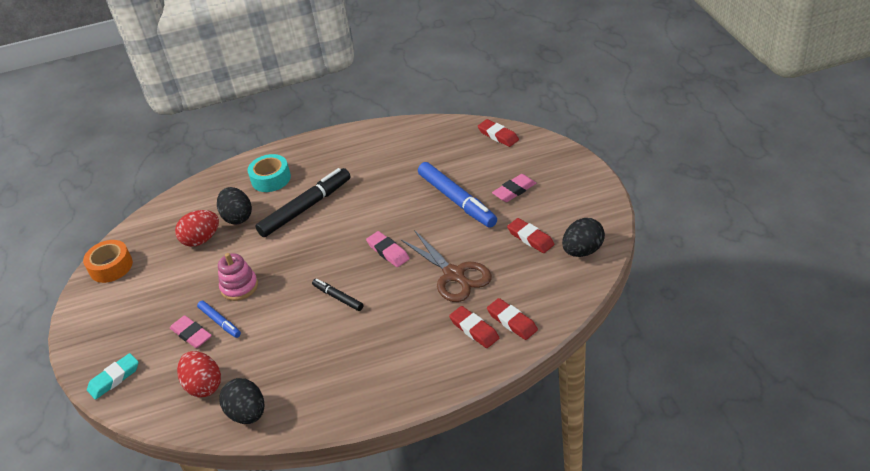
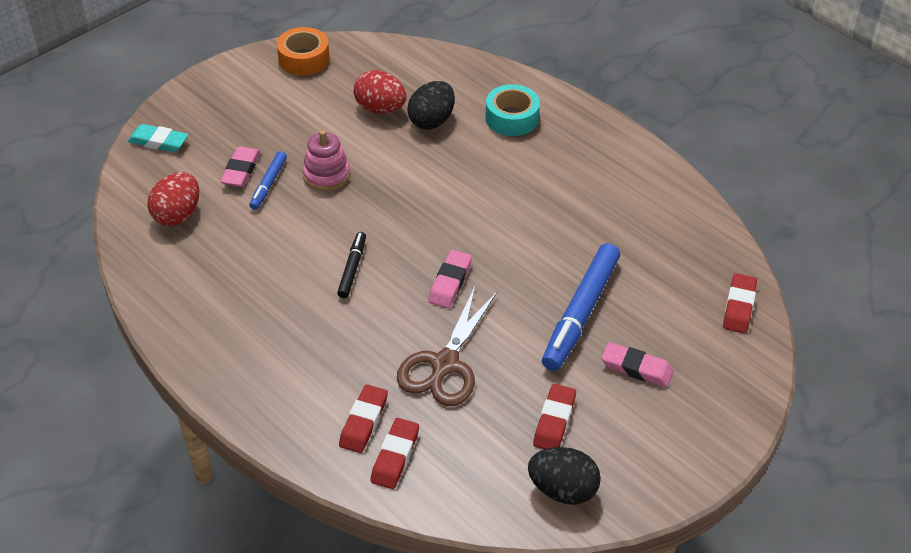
camera: 55 degrees right, 5 degrees up
(247, 413) = (156, 268): black egg -> none
(306, 208) = (481, 172): black marker -> none

